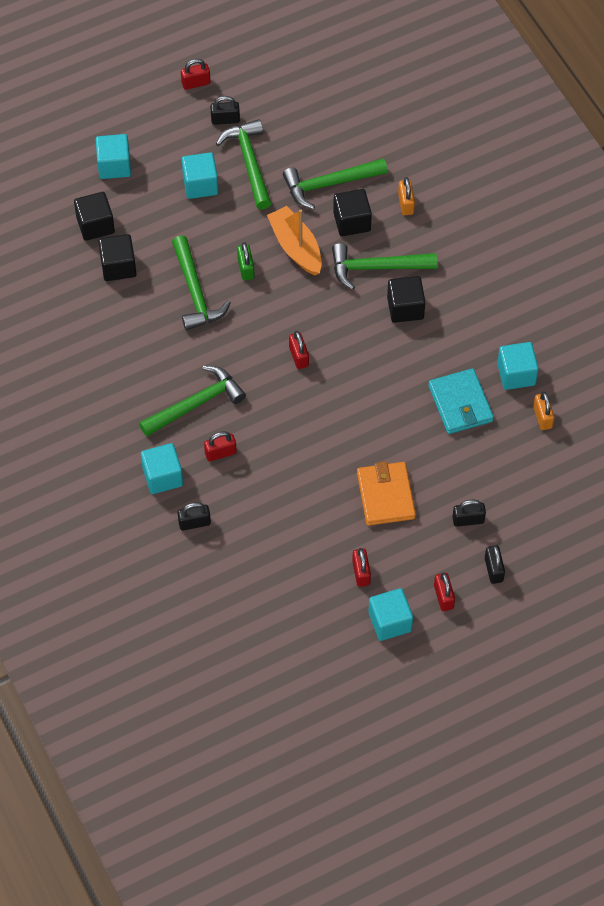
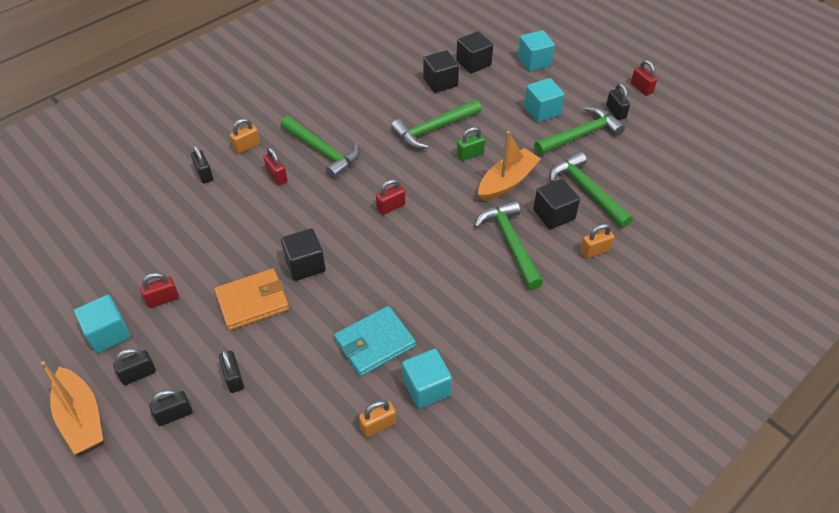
camera: 75 degrees right, 10 degrees down
(162, 476) = (247, 146): turquoise cube -> orange padlock
(405, 308) = (473, 274): black cube -> black cube (305, 265)
(443, 597) = (138, 374): red padlock -> black padlock
(478, 644) = (81, 418): none -> orange boat

